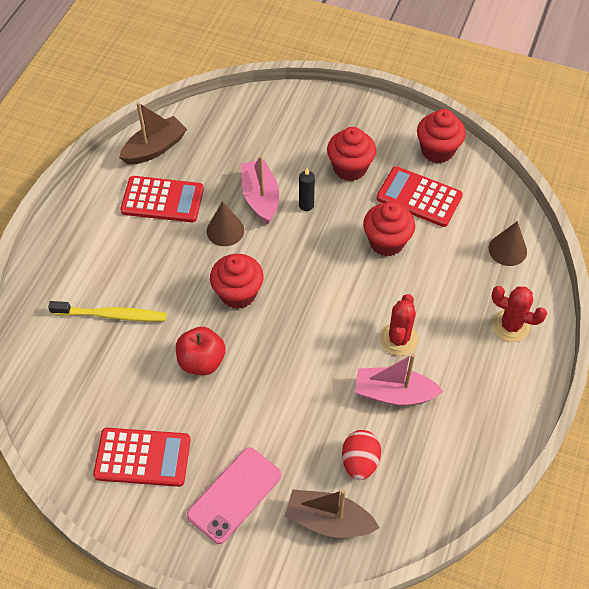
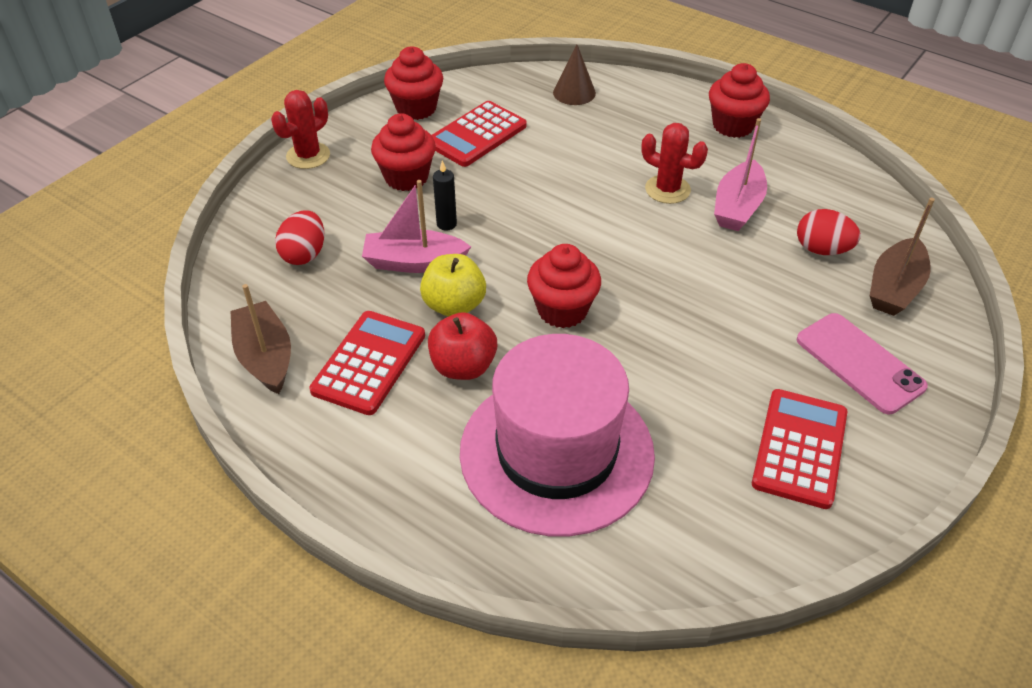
camera: 75 degrees left, 10 degrees down
(111, 315) = (556, 452): yellow toothbrush -> pink hat
(201, 361) = (660, 363): red apple -> red apple (463, 366)
(225, 230) = (454, 305): brown cone -> yellow apple
(250, 137) = (304, 254): none -> red egg
(386, 242) = (530, 171): red cupcake -> red cupcake (733, 125)
(510, 326) = (670, 112): red cactus -> red cactus (308, 156)

